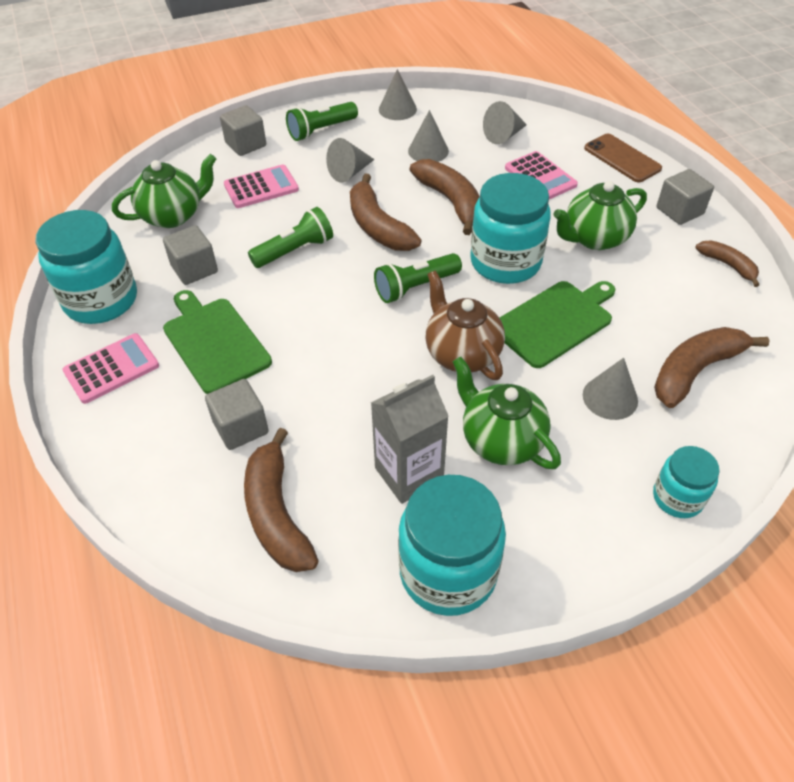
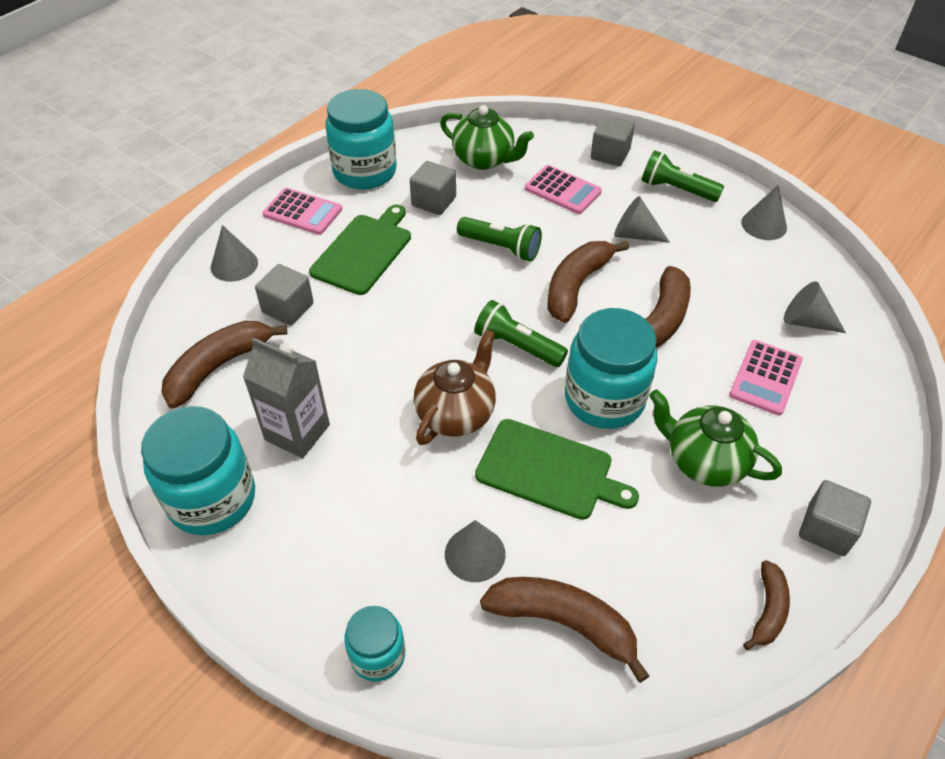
camera: 60 degrees right, 0 degrees up
(428, 151) = (720, 274): grey cone -> grey cone (234, 265)
(500, 440) = (369, 483): green teapot -> none
(622, 158) = (872, 441): brown phone -> none

